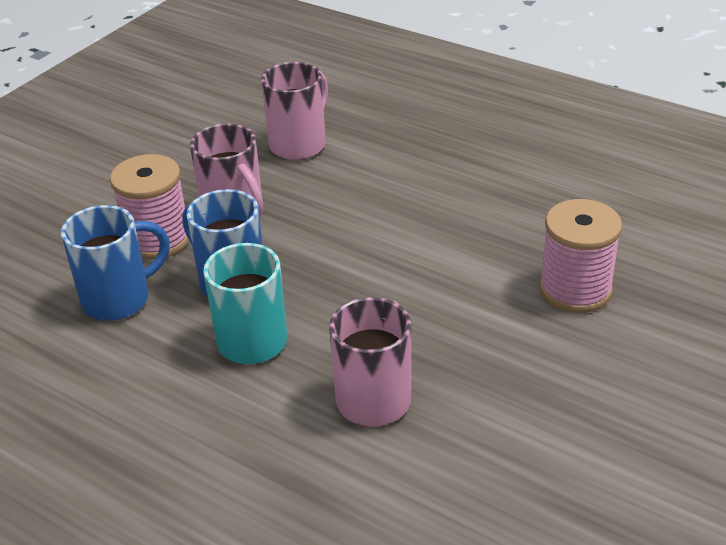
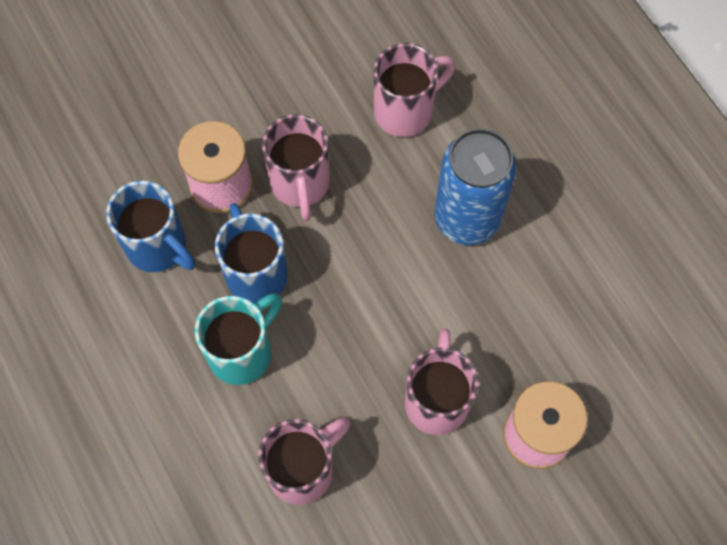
camera: 25 degrees right, 30 degrees up
(119, 299) = (158, 247): blue mug -> blue mug turned 45 degrees clockwise
(401, 185) = (467, 218): none -> blue can
(467, 302) = (437, 400): none -> pink mug

